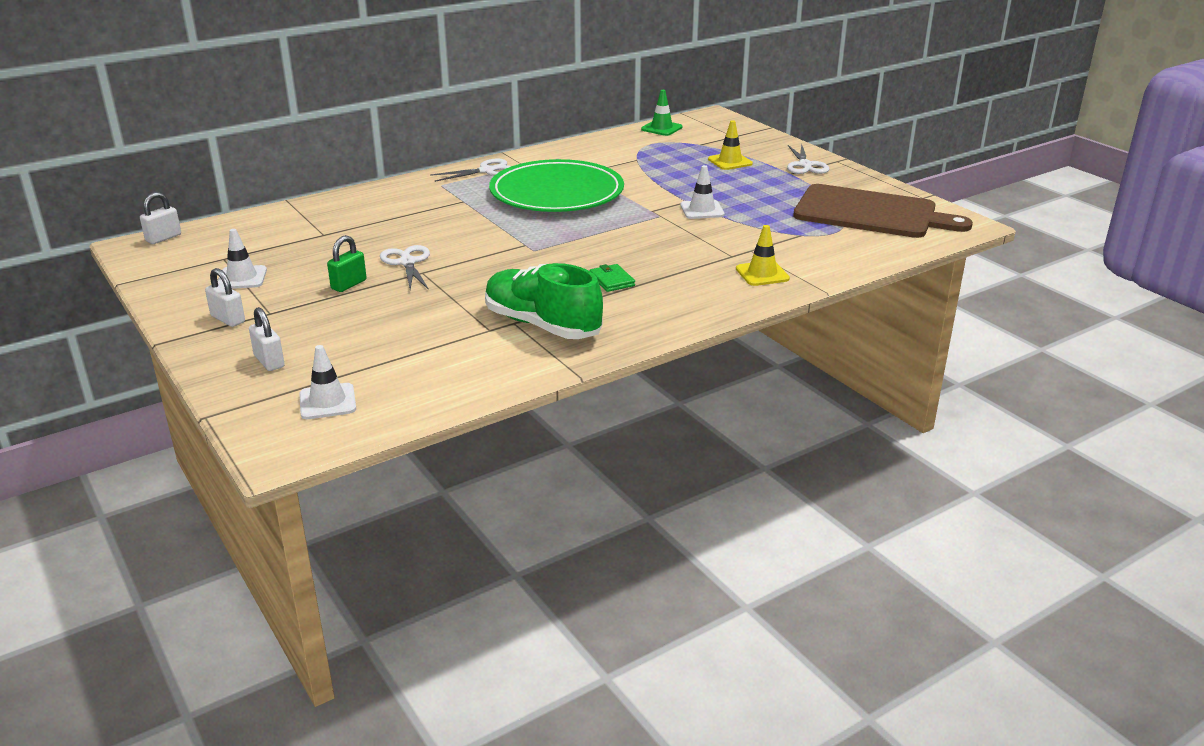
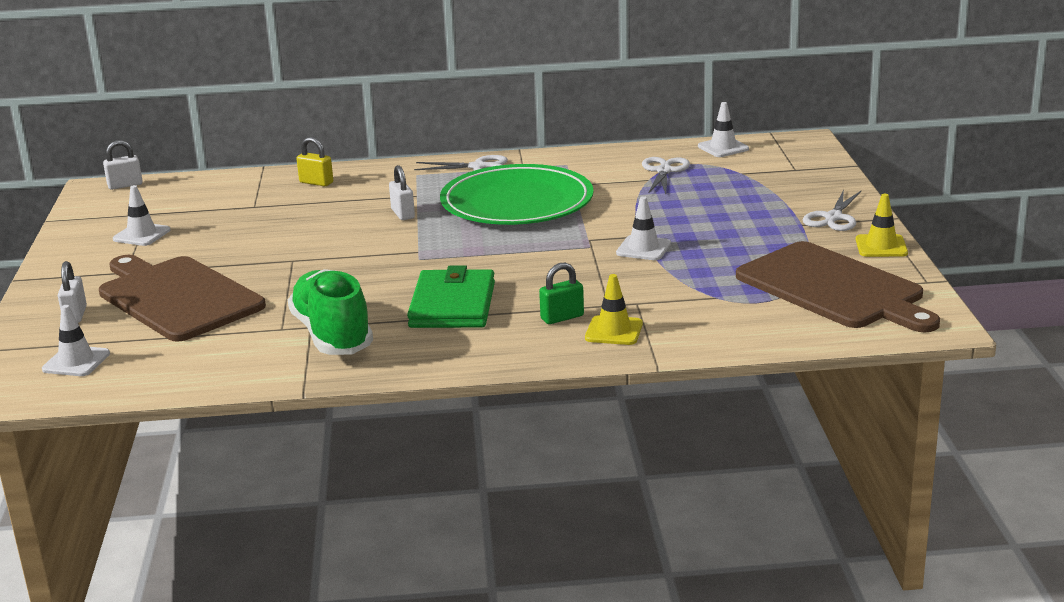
camera: 30 degrees right, 5 degrees down
(228, 319) = (88, 270): white padlock -> white padlock (403, 214)
(349, 284) = (217, 259): green padlock -> green padlock (562, 317)
(353, 324) = (177, 297): none -> brown cutting board
(357, 205) = (316, 182): none -> yellow padlock
(407, 263) = (291, 248): white scissors -> white scissors (664, 171)
(612, 280) = (453, 305): green wallet -> green wallet, size x2.14
(661, 128) = (723, 148): green traffic cone -> white traffic cone
(730, 162) = (749, 199): yellow traffic cone -> yellow traffic cone (881, 246)

